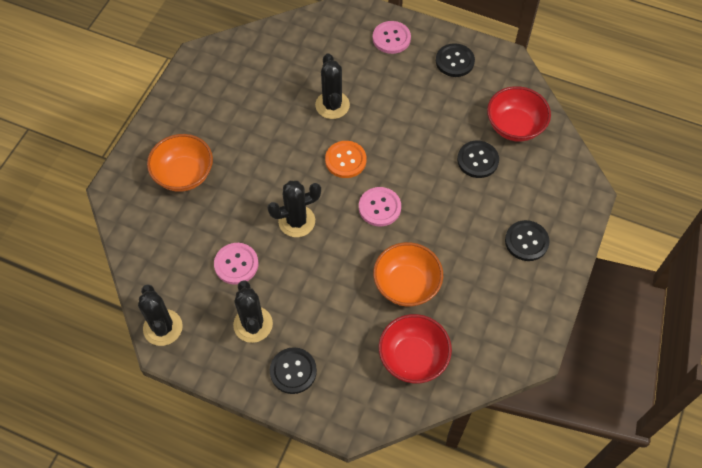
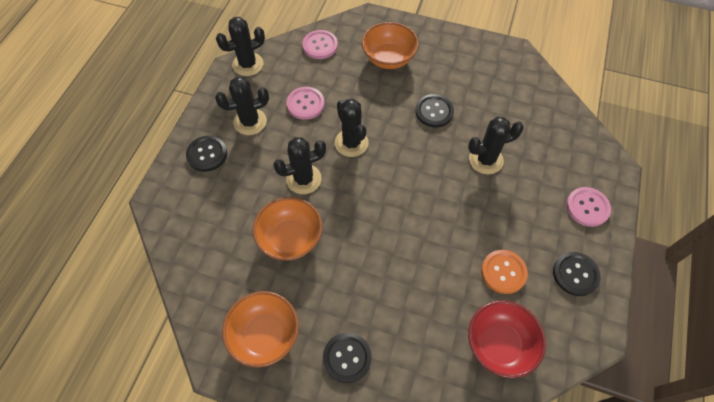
camera: 85 degrees right, 0 degrees up
(337, 270) = (304, 179): none -> black cactus
(345, 160) = (423, 176): orange button -> orange button (503, 272)
(379, 207) = (373, 209): pink button -> pink button (320, 45)
(413, 357) = (215, 248): red bowl -> none
(477, 160) = (445, 303): black button -> black button (434, 111)
(505, 309) = (265, 335): none -> orange bowl

